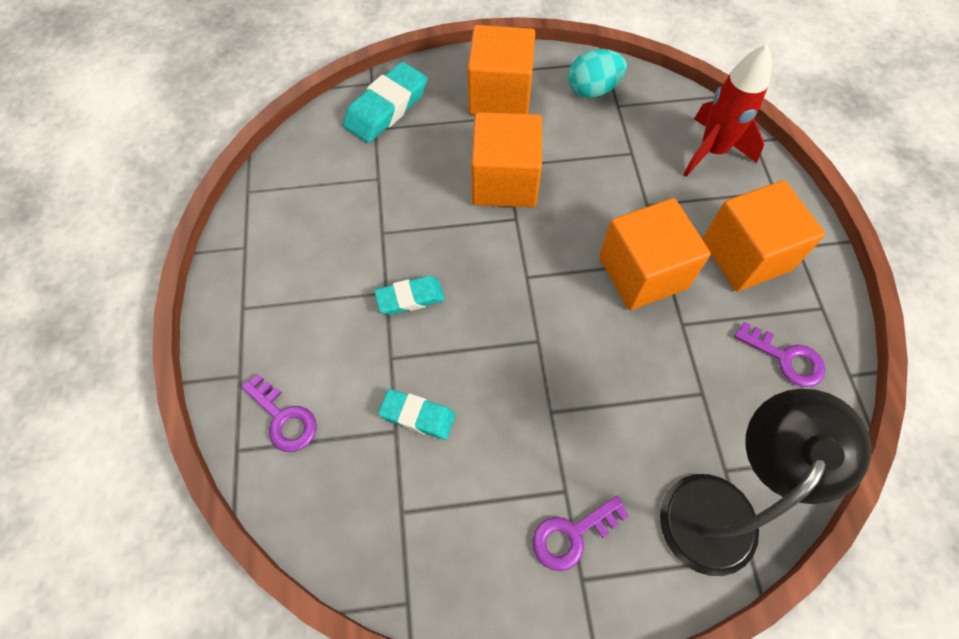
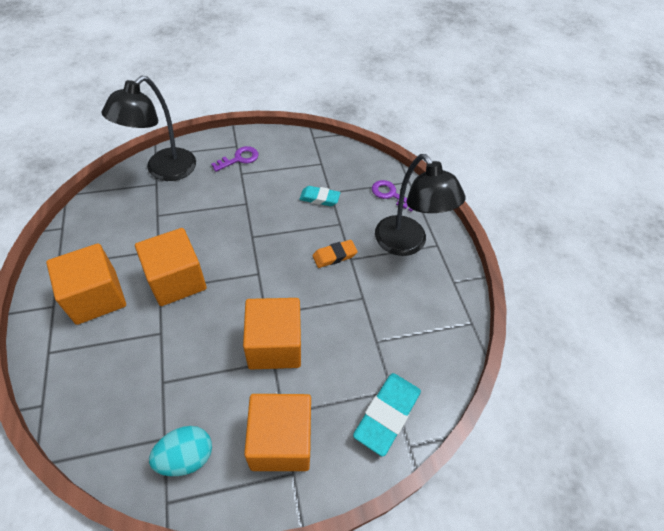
camera: 170 degrees right, 10 degrees down
(291, 312) = (406, 244): none -> black lamp
(410, 298) = (334, 256): turquoise eraser -> orange eraser
(712, 151) = (87, 389): red rocket -> none
(785, 358) = (98, 234): purple key -> none

